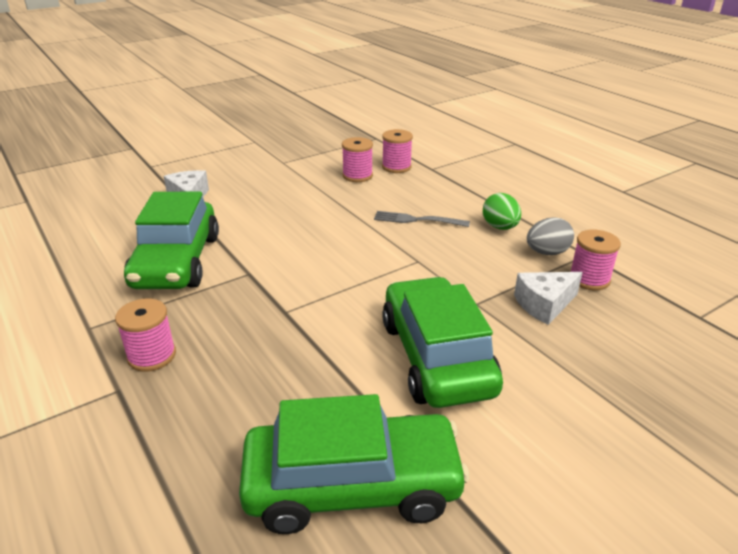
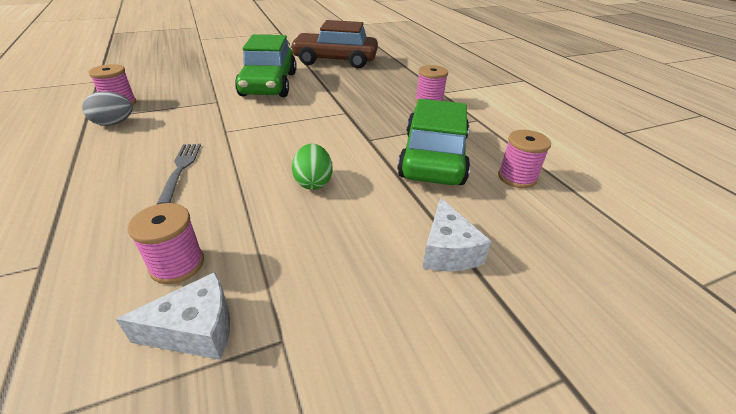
camera: 170 degrees left, 5 degrees up
(352, 485) = (335, 60): green car -> brown car
(396, 167) = (91, 280): pink spool -> pink spool (517, 177)
(417, 220) = (180, 169): grey fork -> grey fork turned 120 degrees counterclockwise
(500, 227) = (112, 150): green egg -> green egg (313, 182)
(544, 305) = (175, 96): white cheese -> white cheese (196, 330)

